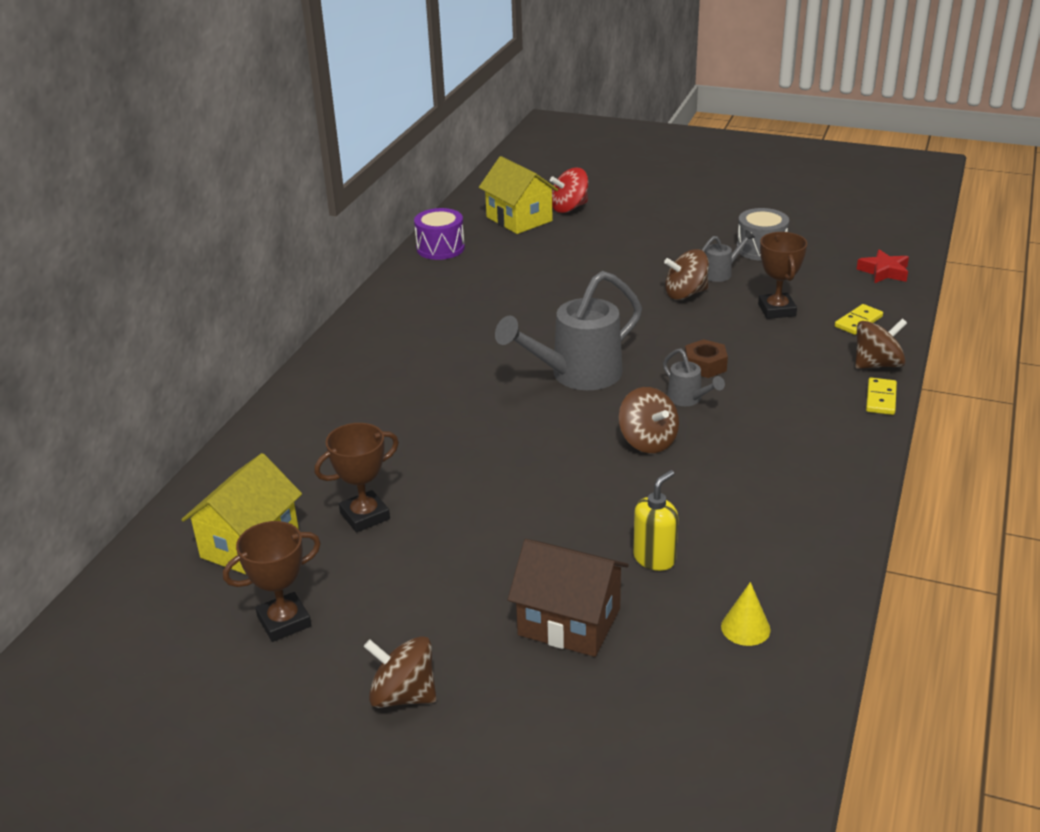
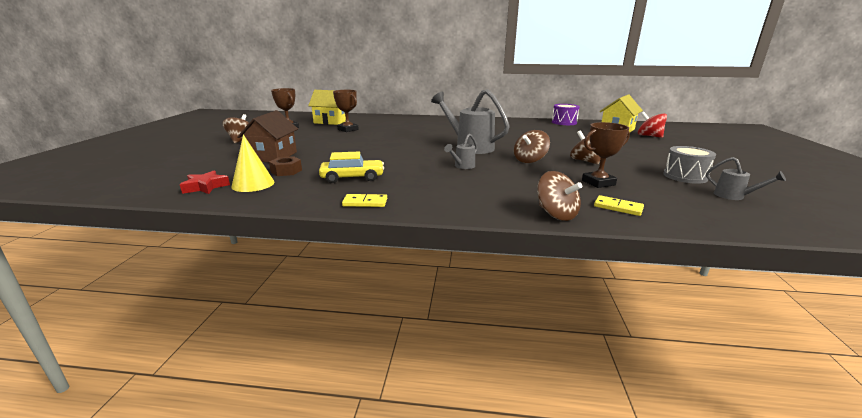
camera: 75 degrees right, 10 degrees down
(648, 441) = (415, 161): brown spinning top -> brown spinning top (529, 160)
(654, 558) = (314, 166): yellow soap dispenser -> none
(705, 365) = (503, 168): brown nut -> brown nut (286, 171)
(721, 273) = (627, 168): grey watering can -> grey watering can (734, 196)
(727, 513) = (352, 178): none -> yellow car
(745, 628) = (253, 184): yellow cone -> yellow cone, size x1.51
(881, 398) = (504, 215): yellow domino -> yellow domino (365, 202)
(884, 272) = (728, 217): red star -> red star (205, 187)

